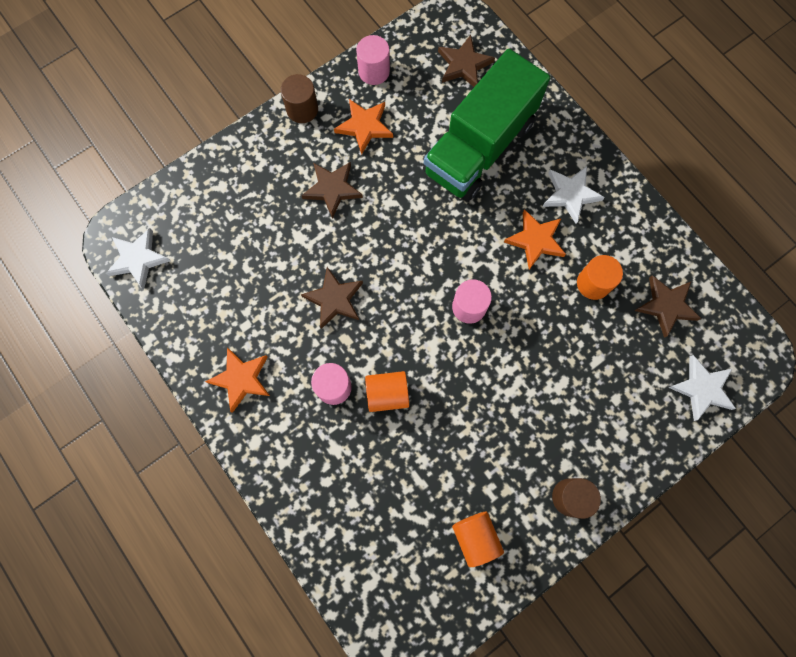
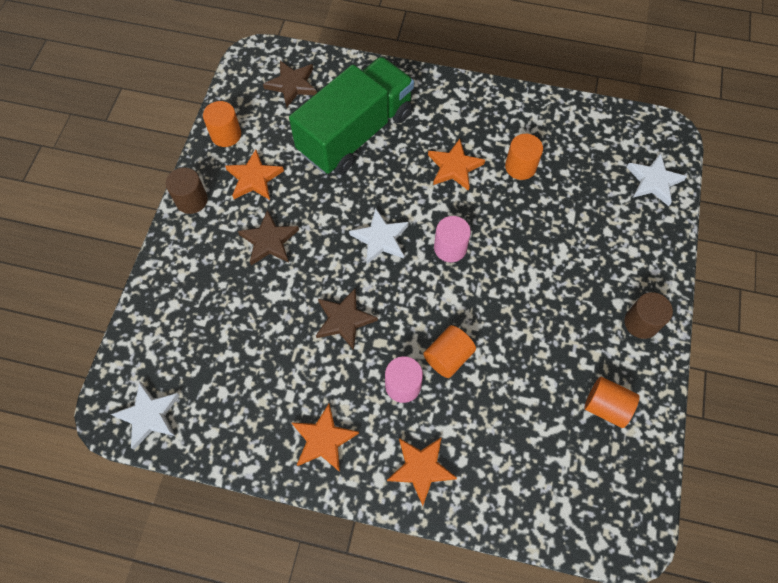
camera: 40 degrees left, 10 degrees down
(291, 461) = (421, 468): none -> orange star
(374, 71) = (226, 134): pink cylinder -> orange cylinder
(479, 147) = (355, 133): green truck -> green truck turned 135 degrees counterclockwise
(570, 194) = (449, 119): white star -> white star (380, 238)
(666, 306) = (581, 145): brown star -> none

